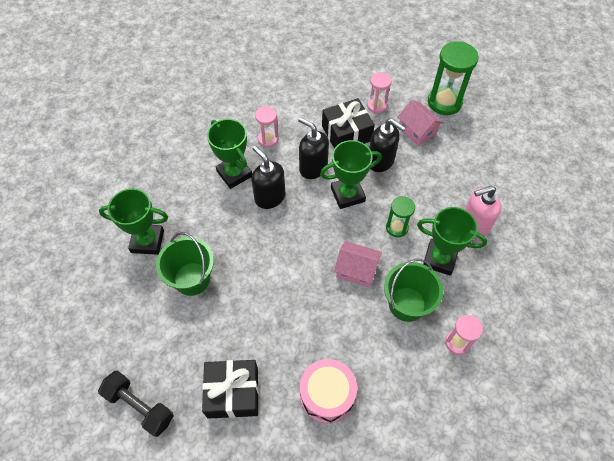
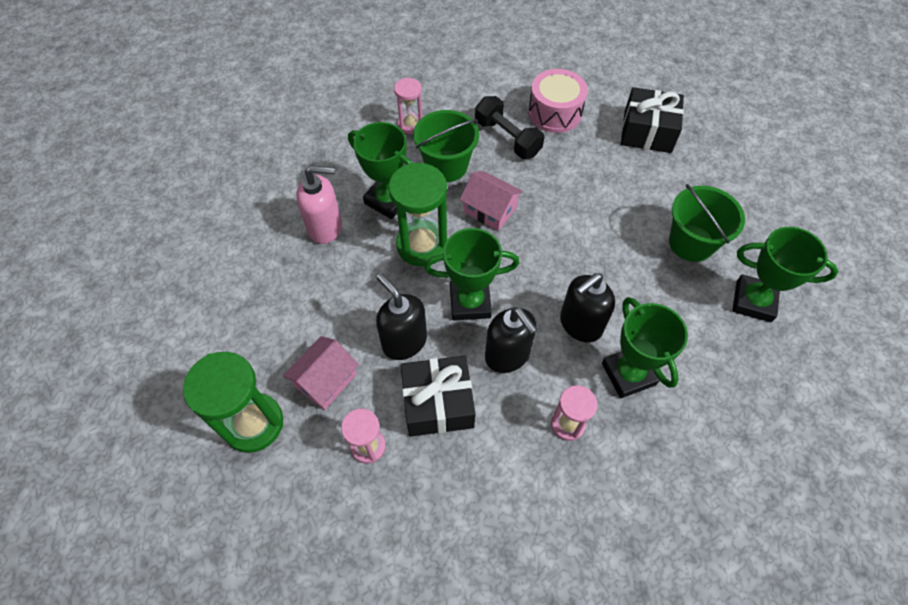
camera: 165 degrees left, 0 degrees up
(140, 406) = (741, 140): black dumbbell -> black dumbbell (507, 138)
(269, 197) = (580, 324): black soap dispenser -> black soap dispenser turned 75 degrees clockwise
(397, 227) = (422, 245): green hourglass -> green hourglass, size x1.74
(417, 130) = (326, 380): pink house -> pink house turned 60 degrees clockwise

